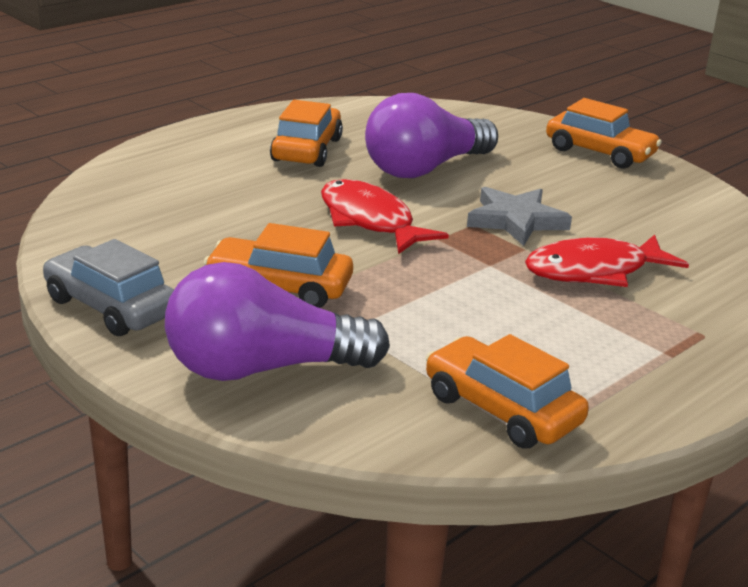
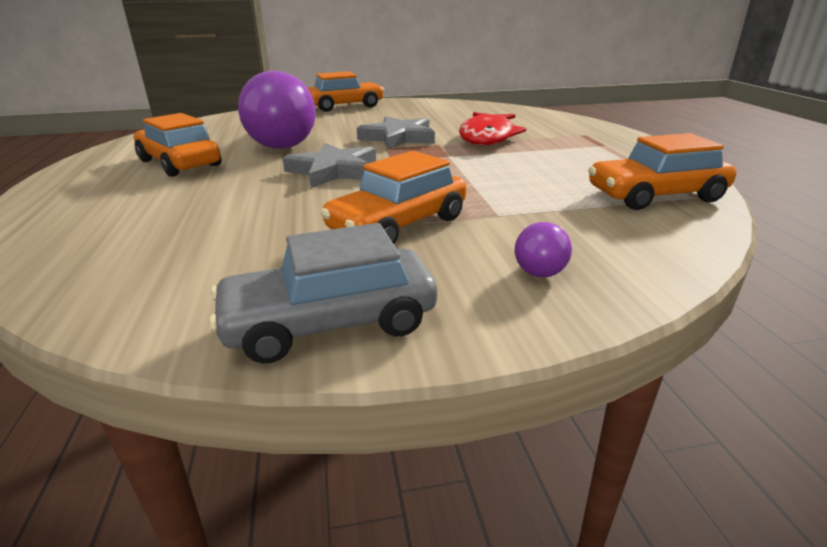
camera: 55 degrees left, 0 degrees up
(262, 368) = (543, 265): purple light bulb -> purple light bulb, size x0.42
(370, 221) = (334, 171): red fish -> grey star

